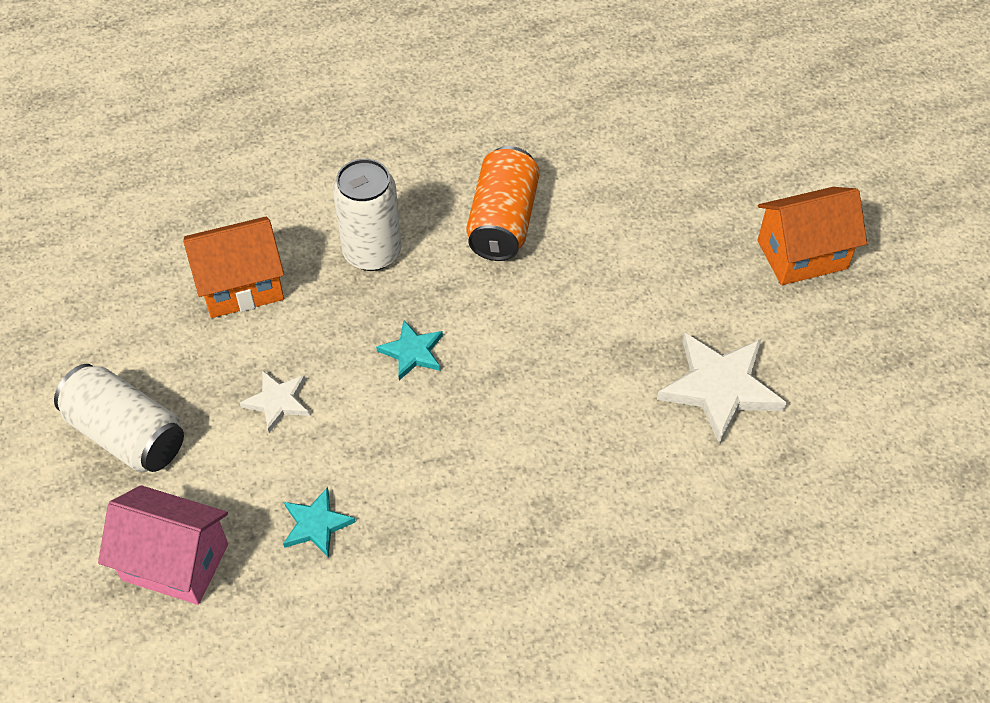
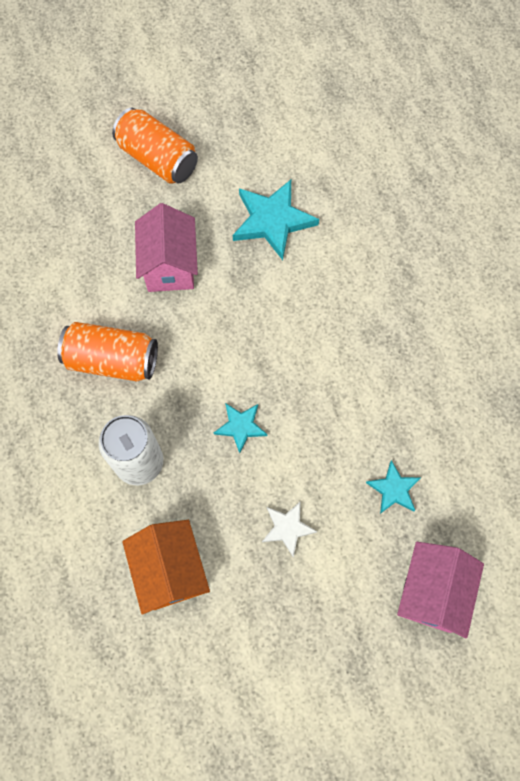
camera: 90 degrees left, 15 degrees up
(127, 434) = (321, 649): white can -> none
(638, 273) = (170, 266): none -> pink house
(720, 388) = (272, 221): white star -> turquoise star
(802, 255) = (158, 159): orange house -> orange can

